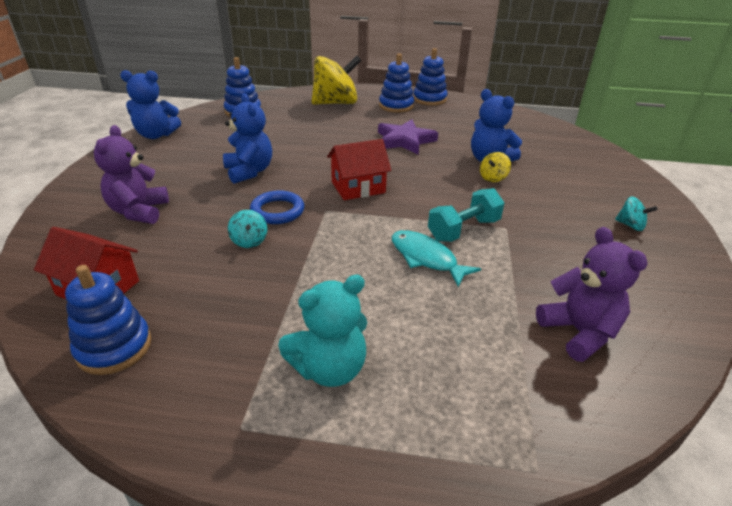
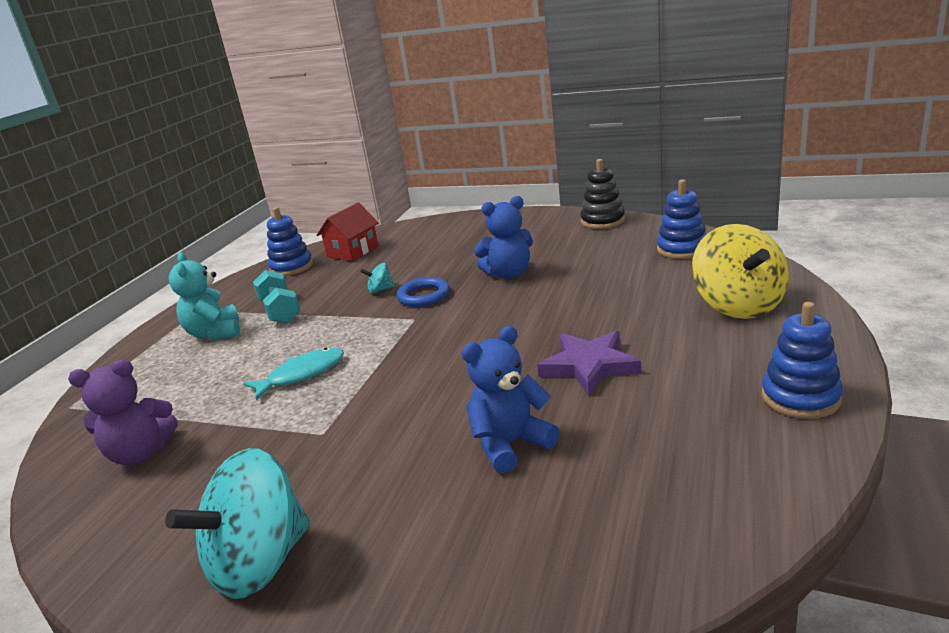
camera: 105 degrees right, 10 degrees down
(139, 211) = (447, 243): purple teddy bear -> none
(156, 135) = (602, 221): blue teddy bear -> black stacking toy
(358, 187) = (456, 334): red house -> none
(396, 106) = (745, 359): blue stacking toy -> none
(463, 230) = (335, 401): turquoise dumbbell -> turquoise dumbbell (280, 311)
(493, 178) = (449, 440): yellow spinning top -> none
(630, 225) = (259, 563): turquoise spinning top -> turquoise spinning top, size x2.37

